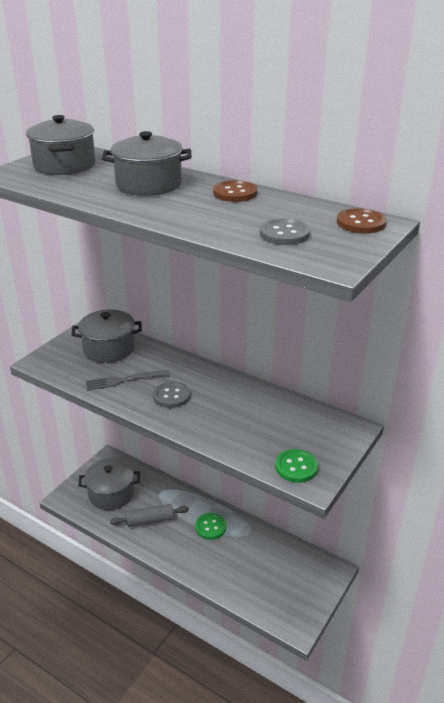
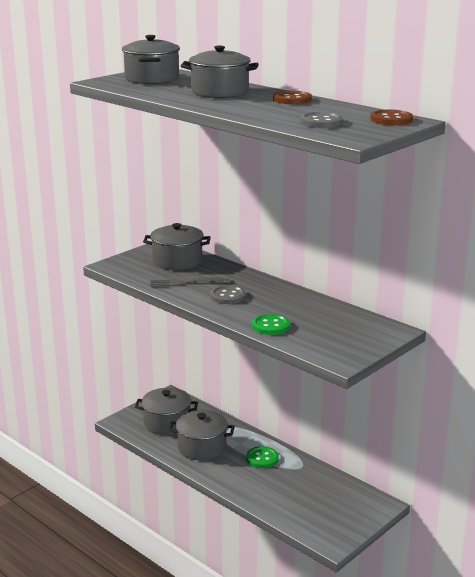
camera: 10 degrees right, 10 degrees down
(150, 520) = (202, 447): grey rolling pin -> grey pot
(296, 467) = (329, 350): green button -> green button (270, 326)

